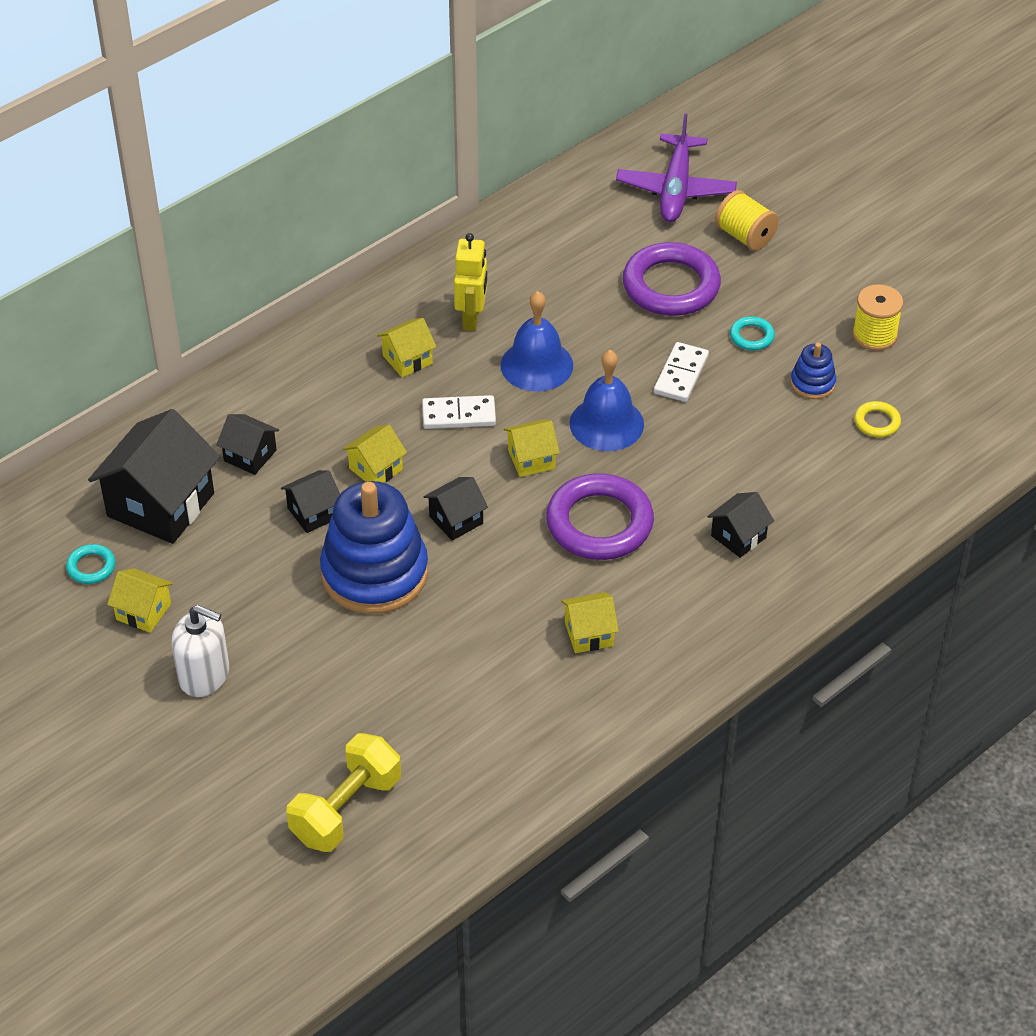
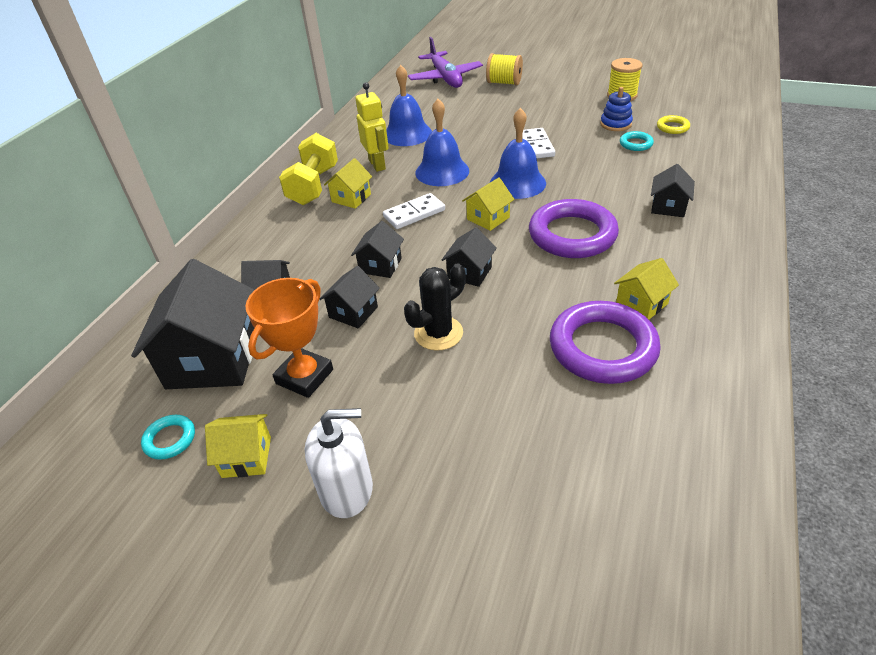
camera: 25 degrees left, 5 degrees down
(229, 560) = (304, 376): none -> orange trophy
(346, 809) = (594, 558): yellow dumbbell -> yellow dumbbell (314, 186)
(374, 573) = (438, 333): blue stacking toy -> black cactus
(376, 469) = (380, 265): yellow house -> black house
(544, 280) = (407, 134): none -> blue bell
(671, 286) = (486, 113): purple ring -> purple ring (602, 348)
(751, 336) = (557, 117): turquoise ring -> turquoise ring (636, 144)

